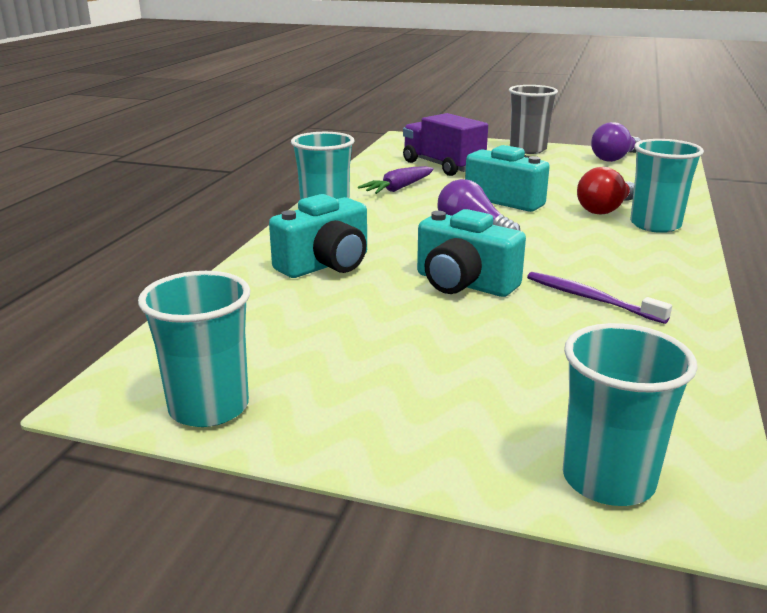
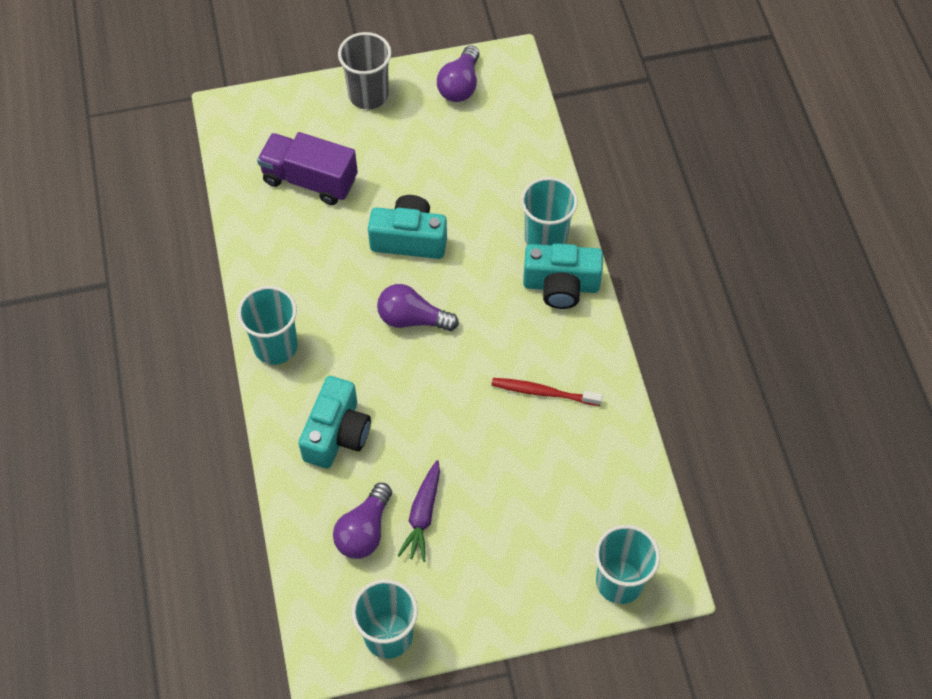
camera: 30 degrees left, 35 degrees up
(280, 324) = (364, 530): none -> purple light bulb
(398, 188) = (302, 257): purple carrot -> purple carrot (423, 515)
(463, 284) = (451, 413): turquoise camera -> turquoise camera (561, 286)
(590, 298) = (543, 392): purple toothbrush -> red toothbrush
(605, 209) = (497, 223): red light bulb -> none

